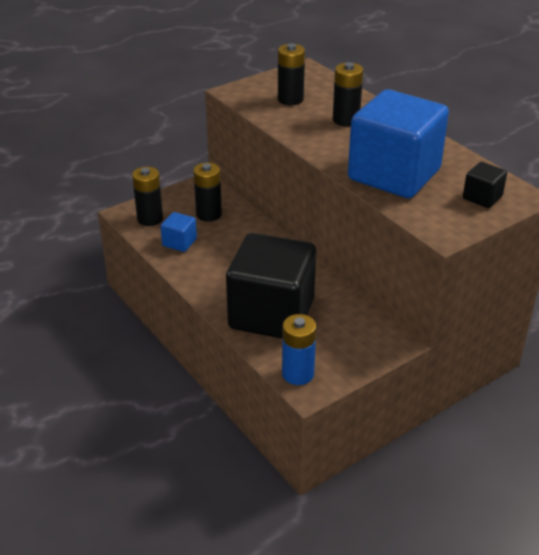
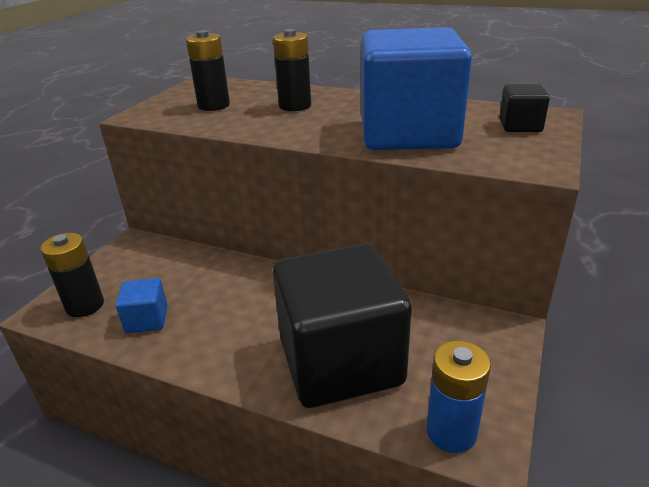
camera: 30 degrees left, 5 degrees down
(209, 214) = (162, 272): black battery -> none

